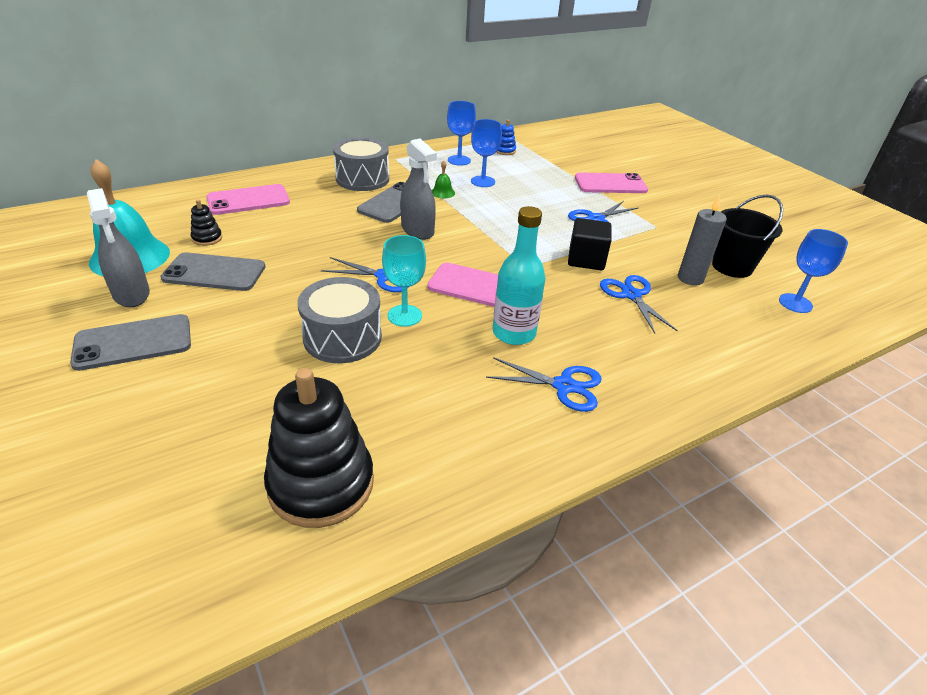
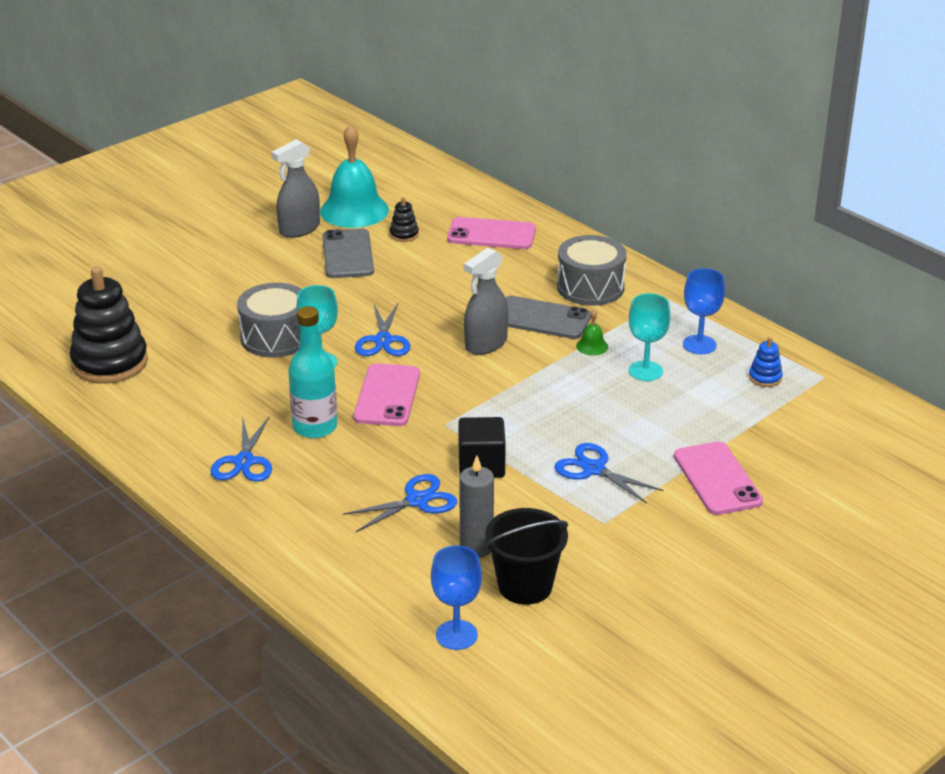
camera: 80 degrees right, 5 degrees down
(133, 342) = (237, 250): grey phone -> none
(248, 200) = (491, 234): pink phone -> pink phone turned 45 degrees counterclockwise
(483, 181) = (645, 371): blue goblet -> turquoise goblet

